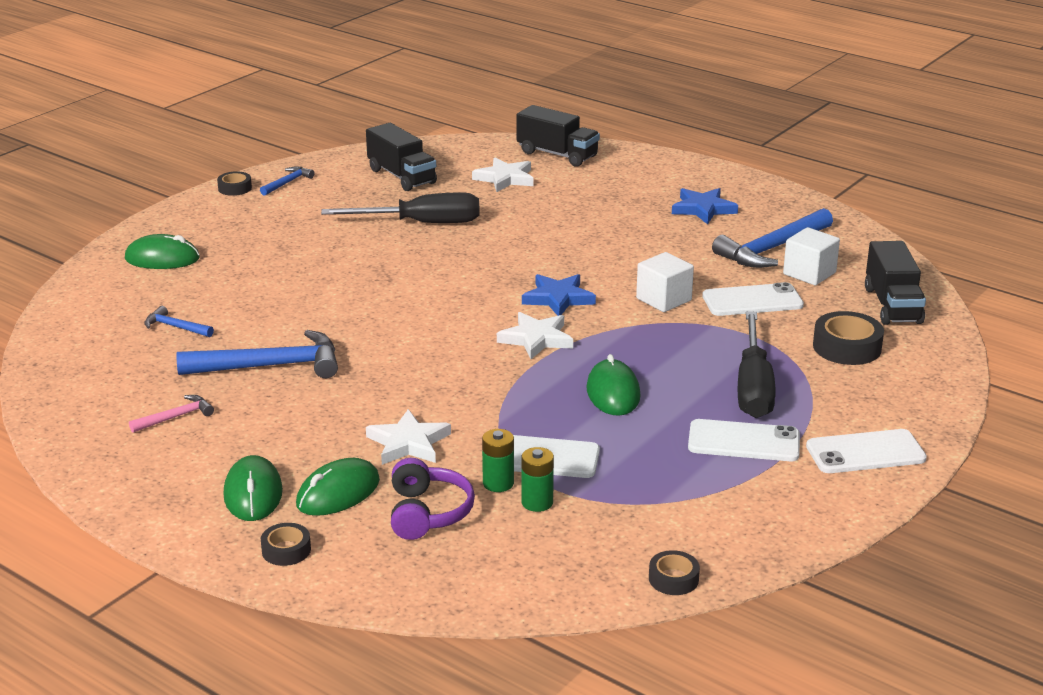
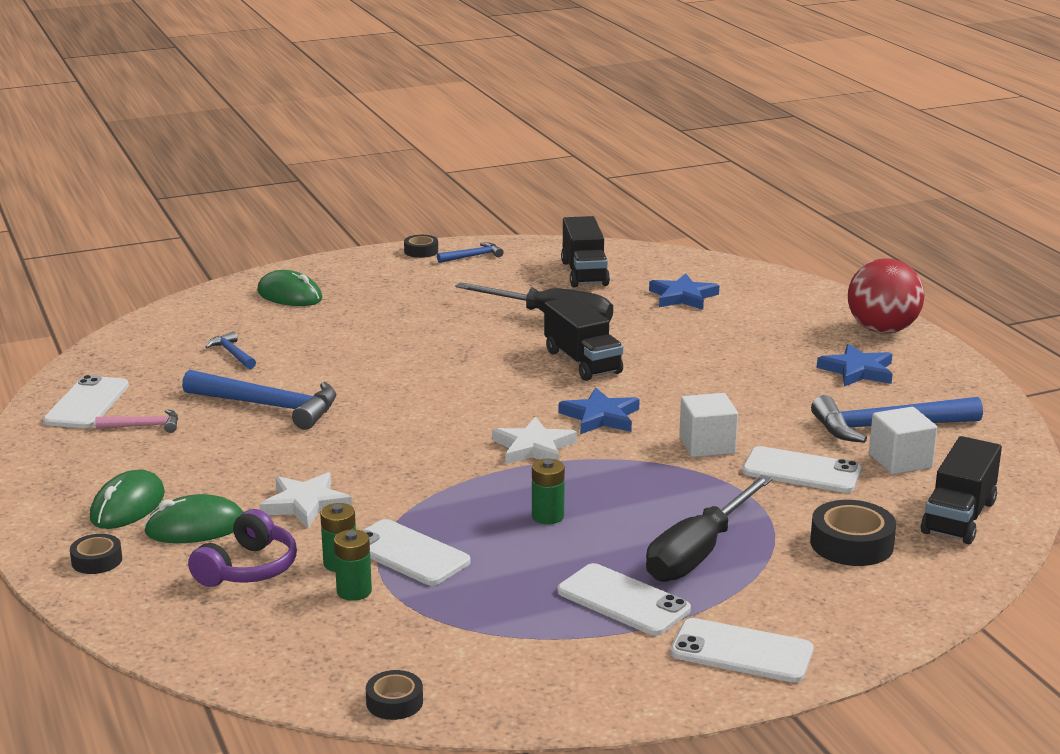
camera: 30 degrees right, 5 degrees down
(92, 412) = (87, 403): none -> white phone
(505, 178) = (683, 296): white star -> blue star
(557, 154) = (764, 286): black truck -> black truck (582, 362)
(613, 393) = (548, 516): green mouse -> green battery
(684, 171) = (882, 330): none -> red ball

